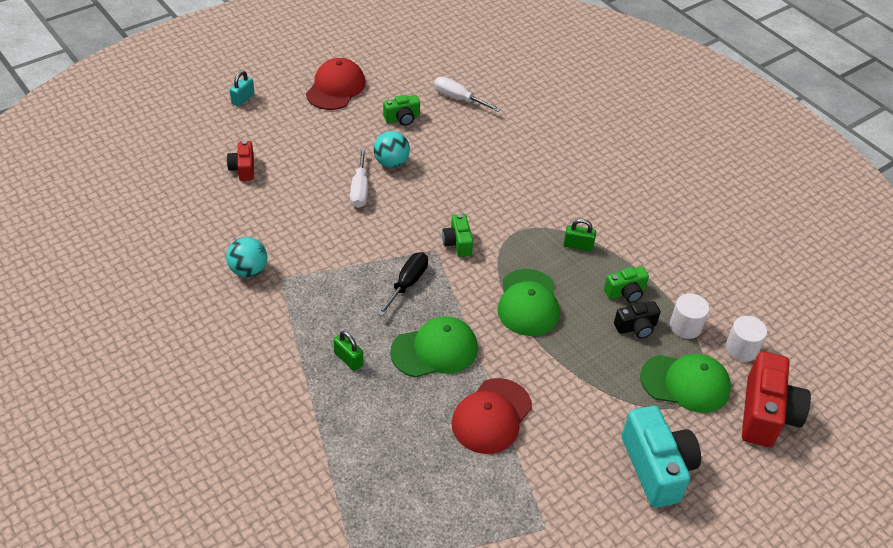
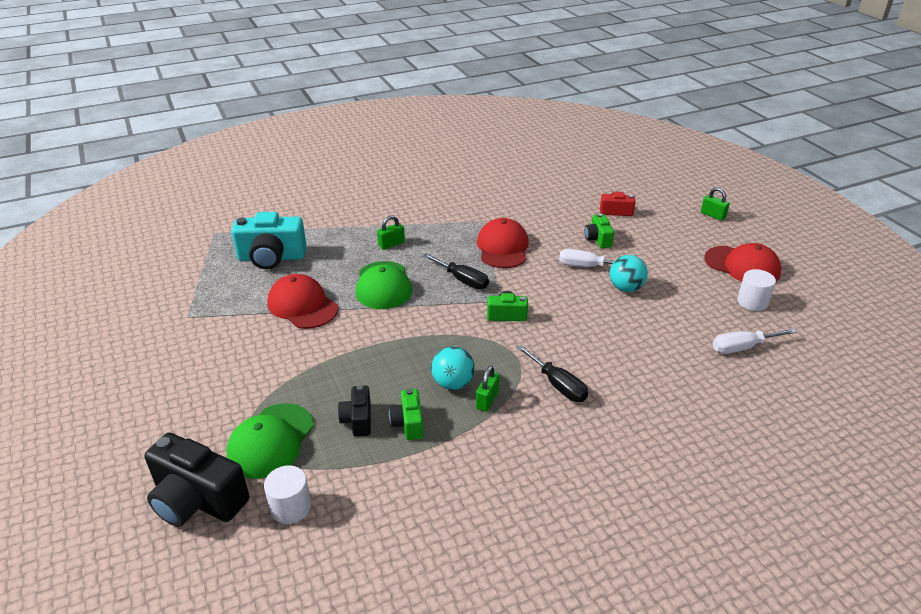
camera: 105 degrees right, 10 degrees down
(243, 99) = (713, 215): turquoise padlock -> green padlock
(248, 270) = (496, 208): turquoise ball -> turquoise ball (453, 383)
(336, 257) = (502, 247): none -> red cap
(402, 118) = (698, 302): green camera -> green camera (598, 239)
(458, 98) = (742, 347): white screwdriver -> white screwdriver turned 150 degrees counterclockwise
(528, 303) = (417, 348): green cap -> none
(543, 203) = (558, 385): none -> black screwdriver
(656, 468) = (194, 393): turquoise camera -> turquoise camera (271, 257)
(685, 326) = (343, 463): white cylinder -> white cylinder (752, 302)
(766, 414) = (197, 500): red camera -> black camera

